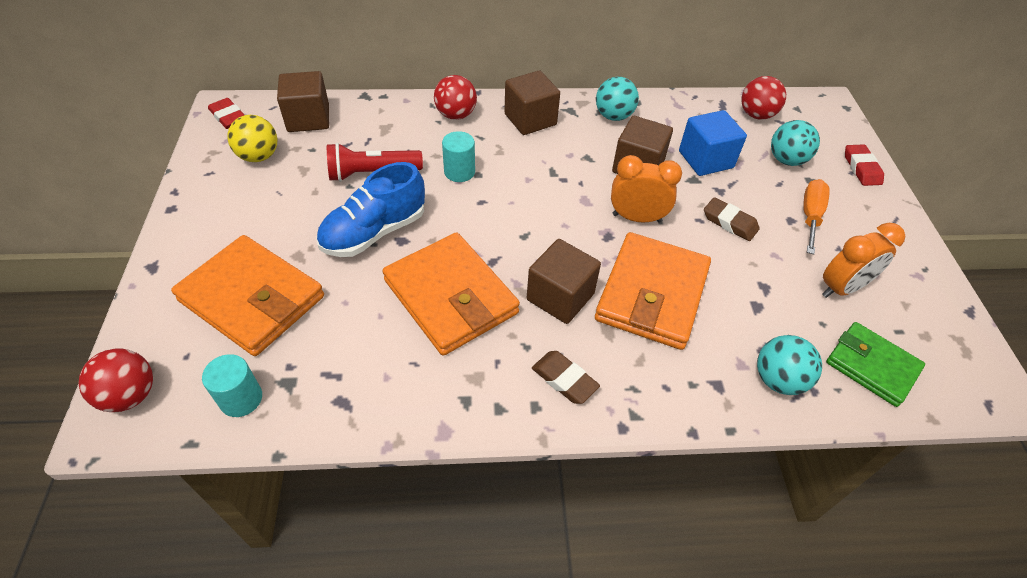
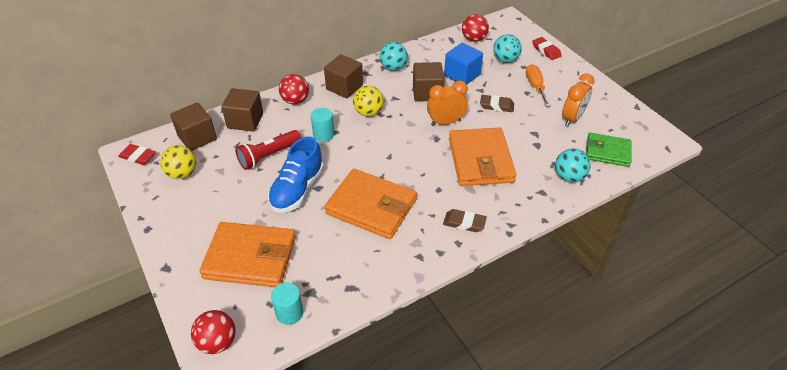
camera: 25 degrees left, 5 degrees down
(538, 164) = (368, 112): none -> yellow ball
(560, 297) = (432, 181): brown cube -> brown cube (245, 121)

